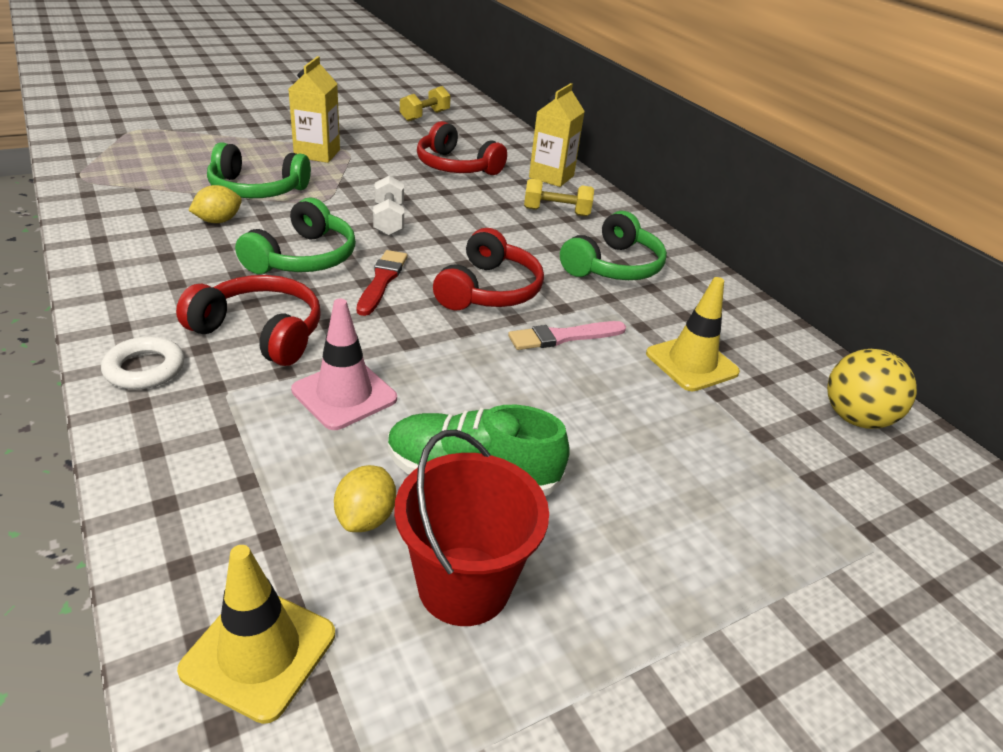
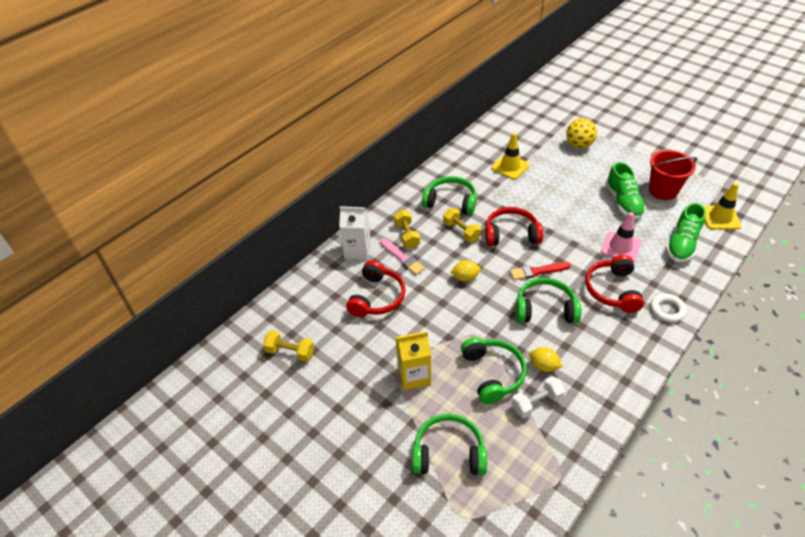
camera: 105 degrees left, 10 degrees up
(204, 142) = (448, 453): none -> green headphones
(257, 494) = (682, 244): none -> green shoe
(366, 517) = (663, 217): yellow lemon -> yellow lemon (465, 277)
(389, 220) = (476, 296): white dumbbell -> white dumbbell (536, 403)
(532, 251) = (461, 231): none -> yellow dumbbell
(551, 177) = (357, 250): yellow carton -> white carton
(563, 337) = (525, 202): pink brush -> pink brush (402, 258)
(855, 418) = (507, 128): yellow ball -> yellow ball (578, 145)

